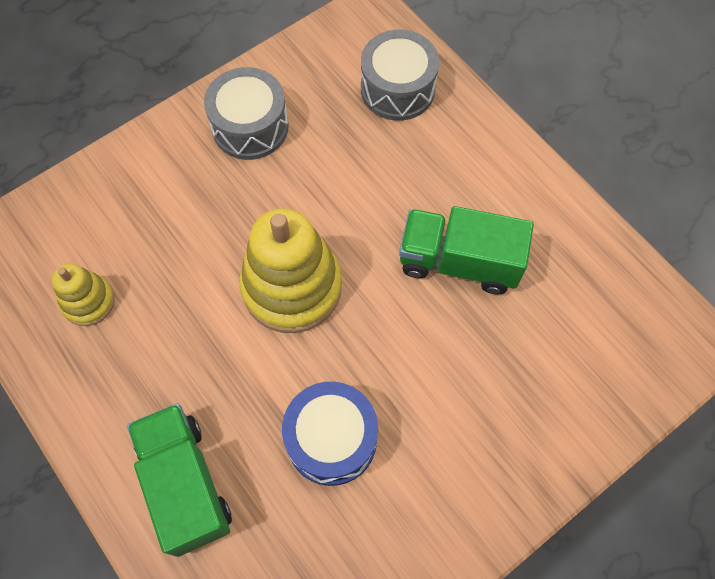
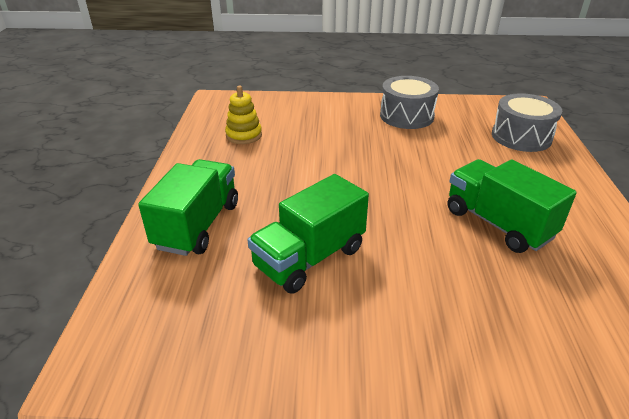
camera: 40 degrees right, 30 degrees down
(292, 287) = (362, 180): yellow stacking toy -> none
(331, 439) = (309, 258): blue drum -> green truck

